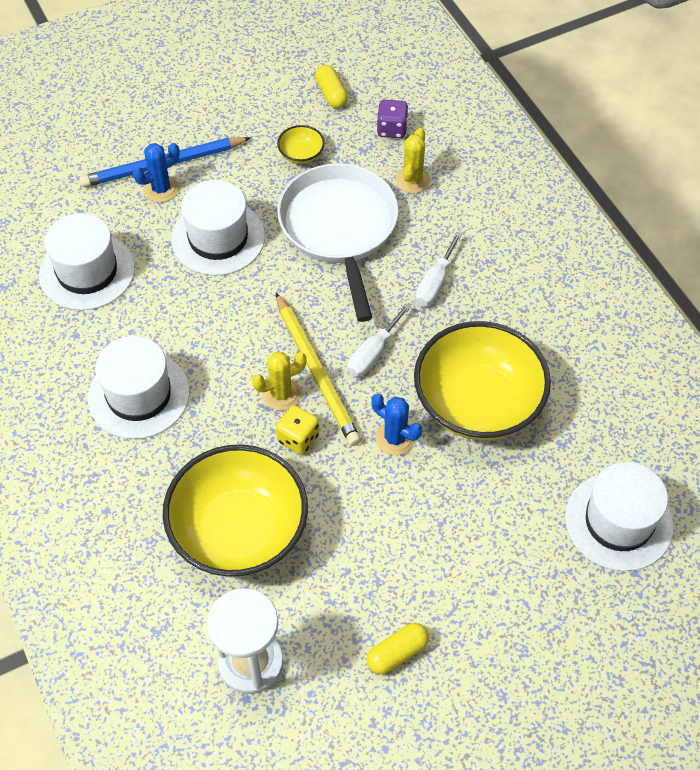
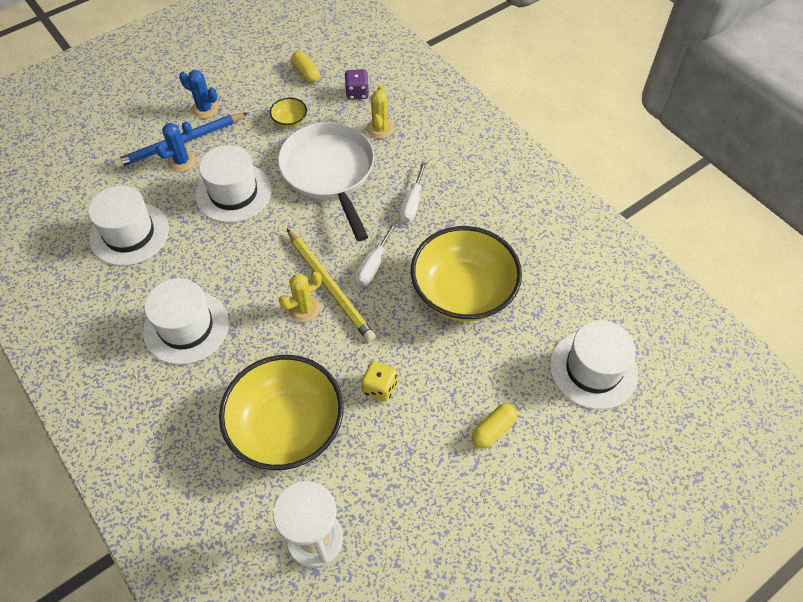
camera: 10 degrees left, 0 degrees up
(298, 438) = (324, 342): yellow dice -> yellow dice (379, 387)
(395, 438) = (402, 330): blue cactus -> blue cactus (205, 109)
(397, 653) = (437, 509): yellow capsule -> yellow capsule (493, 430)

